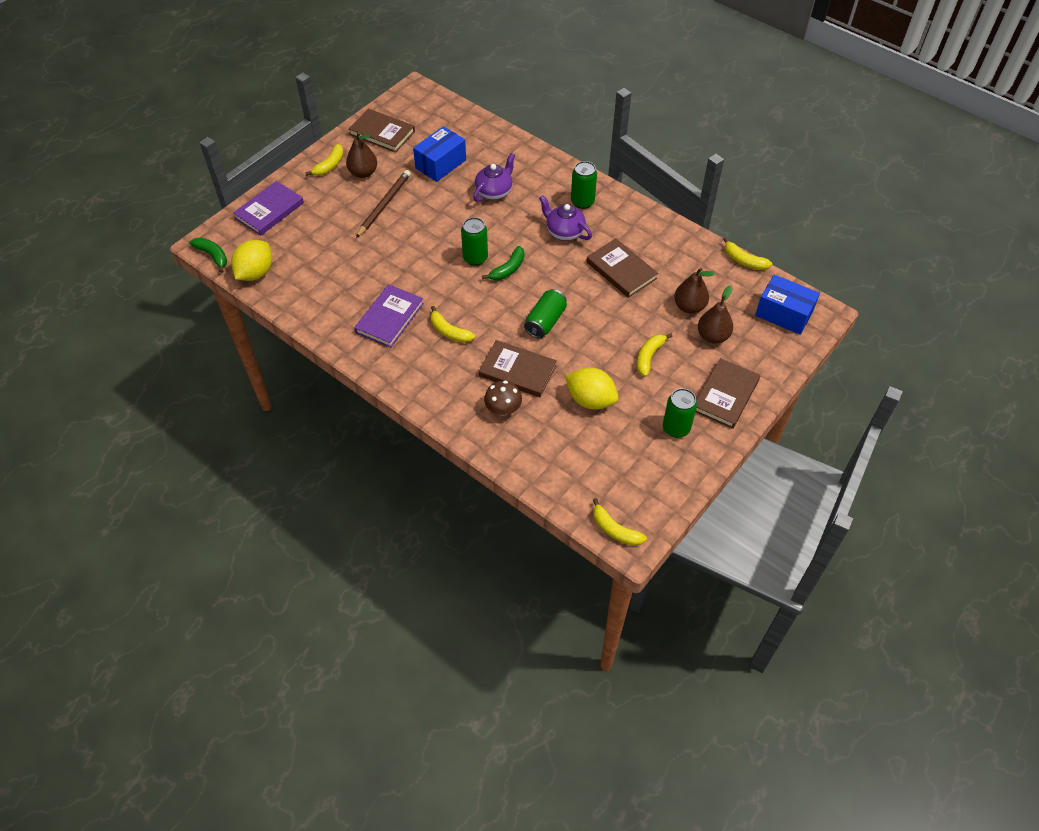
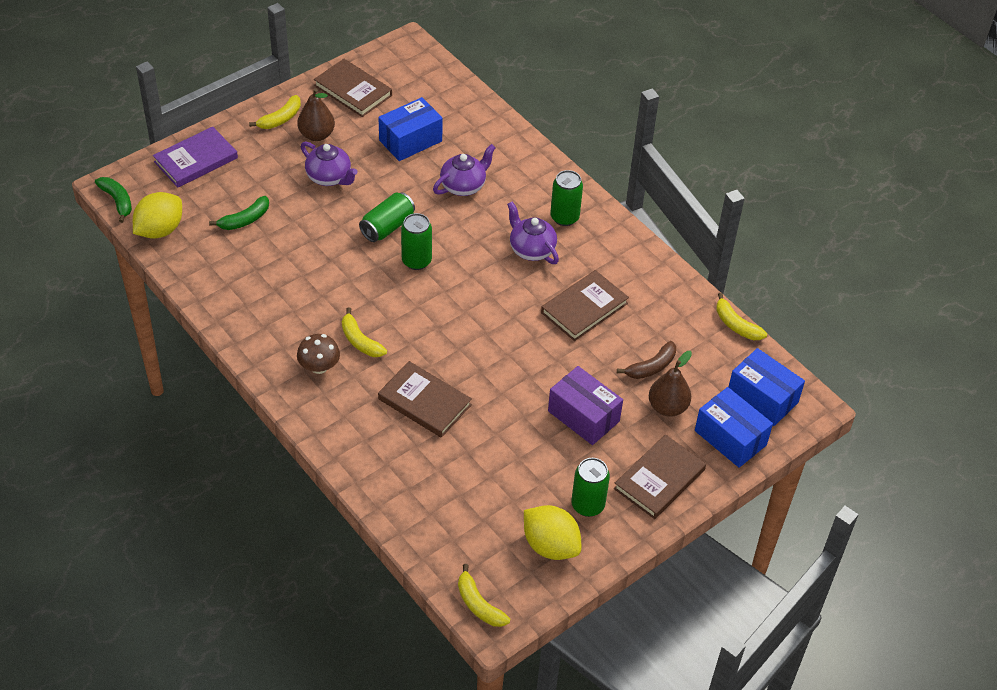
camera: 10 degrees right, 5 degrees down
(384, 205) = (329, 177): brown pencil -> purple teapot
(390, 318) = (296, 312): purple book -> none
(503, 409) = (394, 442): brown mushroom -> brown mushroom (319, 367)
(508, 269) = (451, 281): green banana -> green banana (245, 220)
(545, 321) = (475, 351): green can -> green can (387, 227)
(590, 400) = (498, 452): yellow lemon -> yellow lemon (550, 545)
(621, 270) = (584, 308): brown book -> brown book turned 75 degrees clockwise
(649, 357) = (583, 416): yellow banana -> purple box
(689, 306) = (651, 367): brown pear -> brown banana
(769, 351) = (730, 438): none -> blue box

